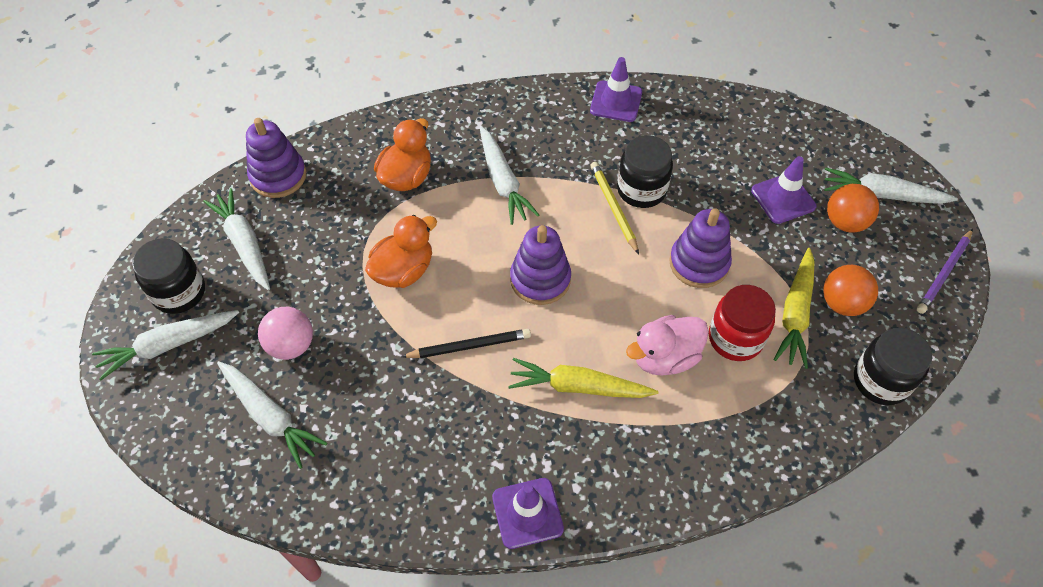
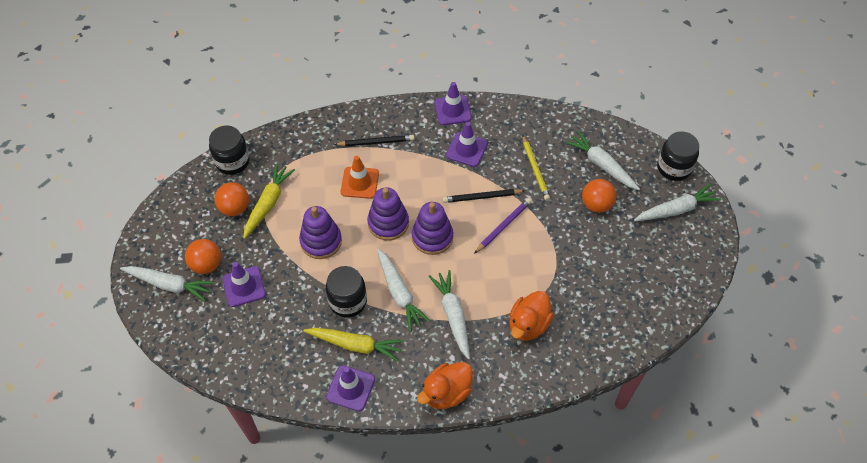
camera: 175 degrees left, 0 degrees up
(179, 292) = (680, 244): black jar -> black jar (674, 167)
(244, 244) = (643, 277): white carrot -> white carrot (399, 293)
(278, 176) = (629, 333): purple stacking toy -> purple stacking toy (388, 223)
(291, 345) = (596, 205): pink ball -> orange ball
(403, 271) = (526, 249): orange duck -> orange duck (446, 393)
(497, 430) = (466, 149): none -> purple traffic cone
(579, 387) = (415, 169): yellow carrot -> yellow carrot (355, 345)
(613, 208) = (372, 287): yellow pencil -> yellow pencil (535, 169)
(654, 434) = (376, 142): none -> black pencil
(664, 357) = (360, 183): pink duck -> orange traffic cone
(735, 338) = (312, 191): red jar -> none
(944, 273) = (157, 224): purple pencil -> purple pencil (503, 226)

